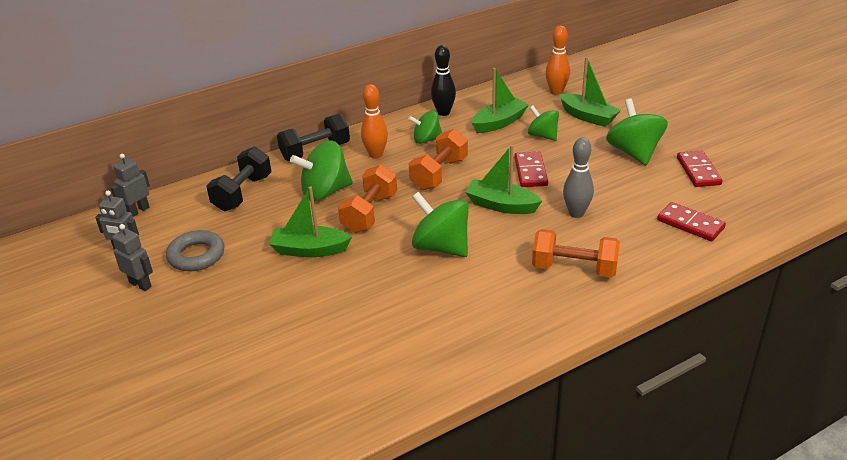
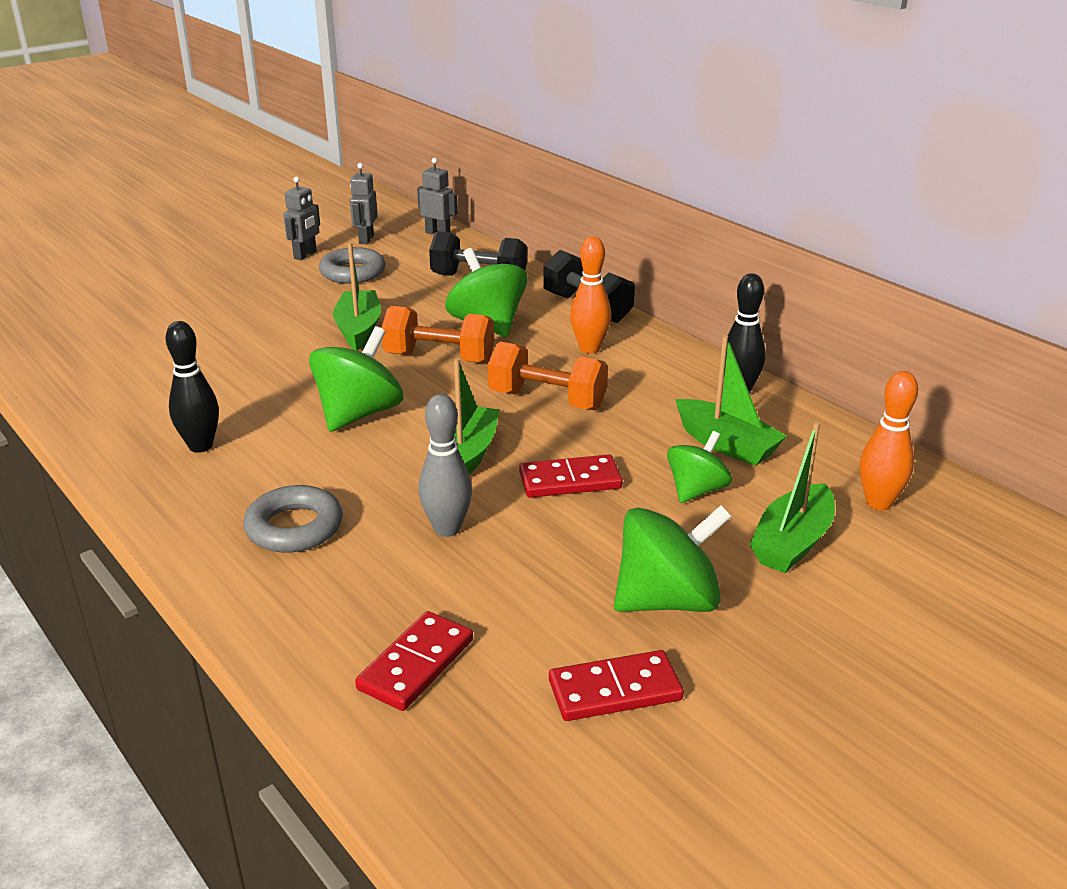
camera: 80 degrees right, 5 degrees down
(426, 140) = (645, 383): green spinning top -> none
(472, 318) = (201, 446): none -> black bowling pin
(574, 269) = (294, 527): orange dumbbell -> grey ring

